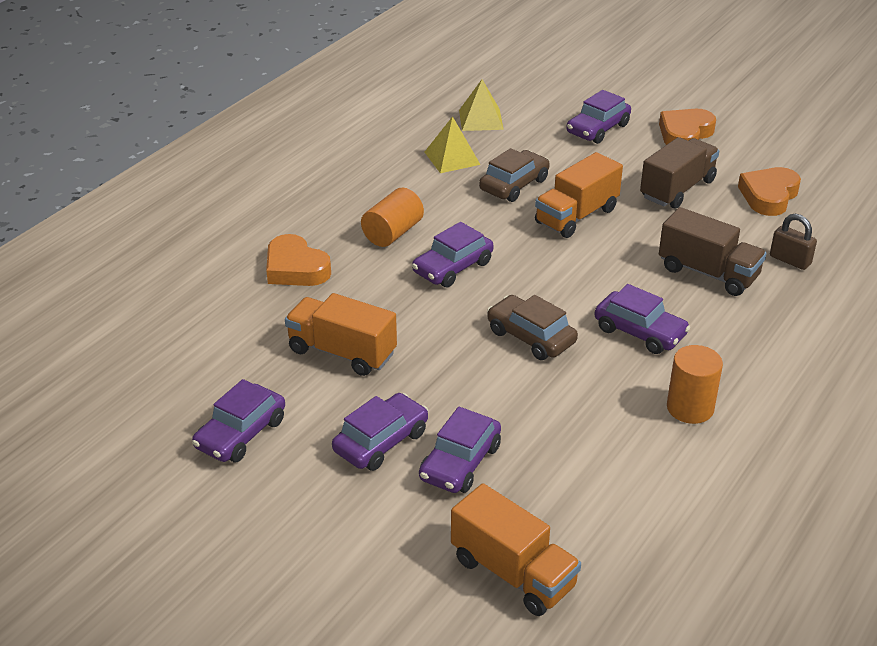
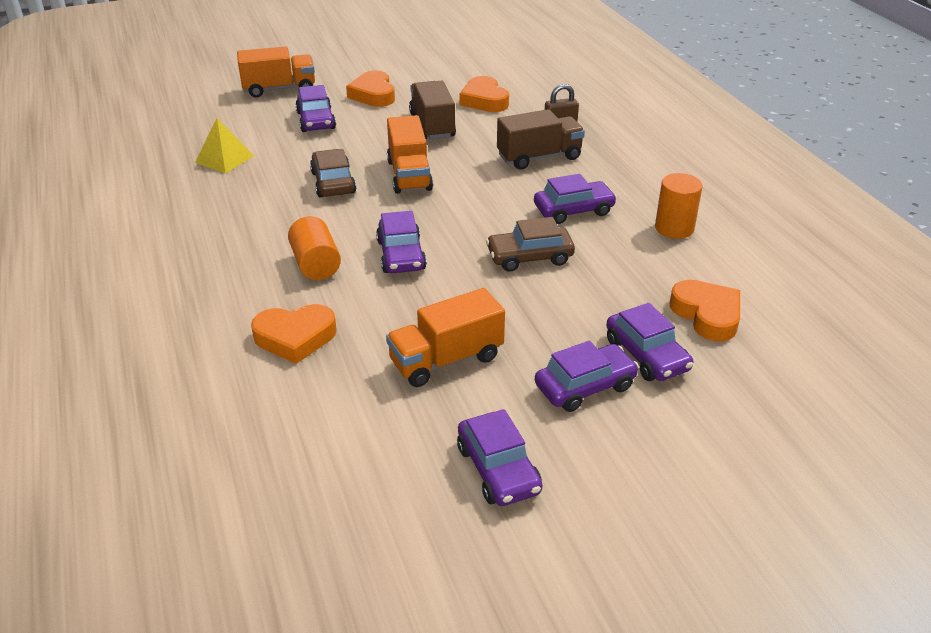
camera: 55 degrees left, 0 degrees up
(381, 441) = (585, 386): purple car -> purple car turned 75 degrees clockwise
(452, 158) = (255, 193): yellow pyramid -> none
(513, 573) = (791, 382): orange truck -> orange truck (279, 89)
(563, 481) = (707, 315): none -> orange heart

